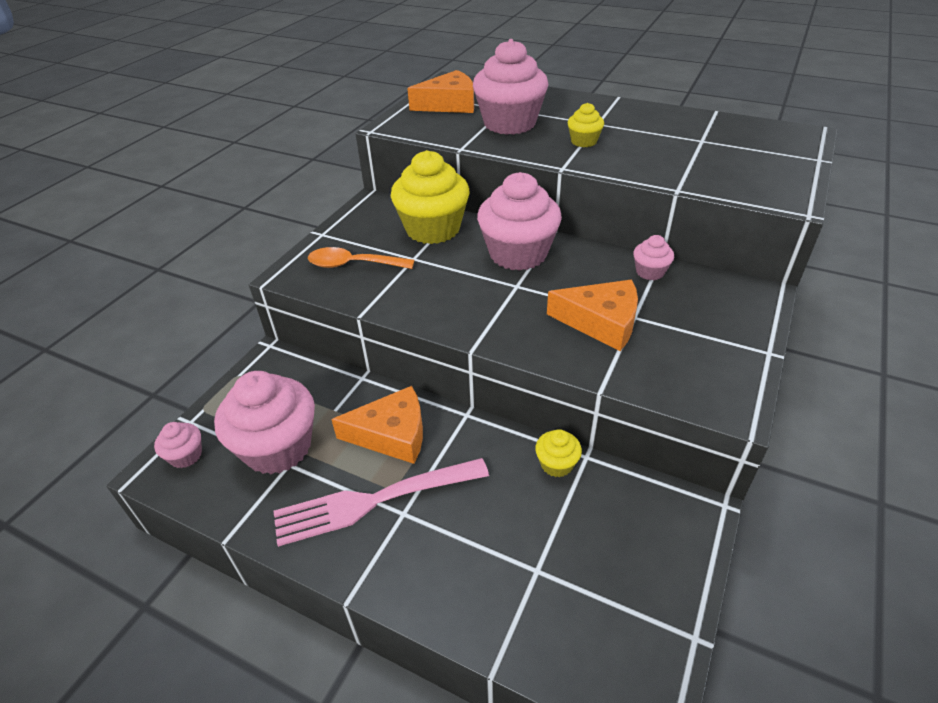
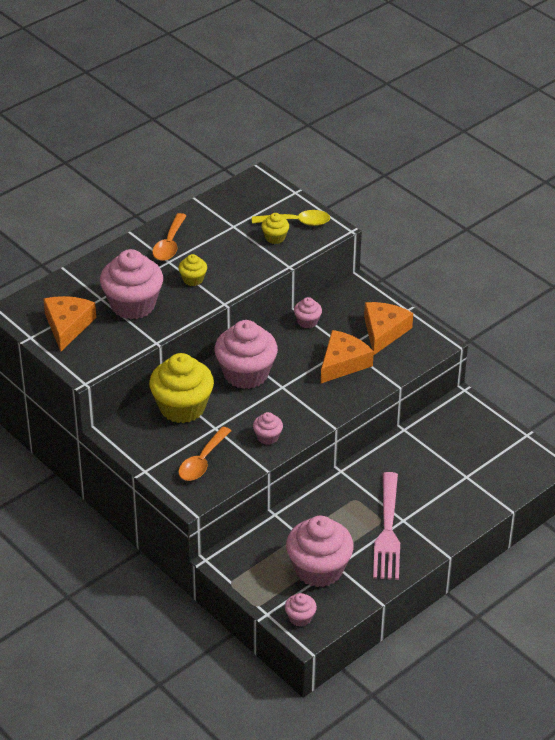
camera: 70 degrees left, 0 degrees up
(392, 434) = (338, 510): orange cheese -> orange cheese (383, 331)
(419, 299) = (267, 437): none -> pink cupcake
(556, 464) = (403, 444): yellow cupcake -> yellow cupcake (275, 237)
(625, 117) = (169, 244): none -> orange spoon
(766, 174) = (297, 222): none -> yellow spoon

